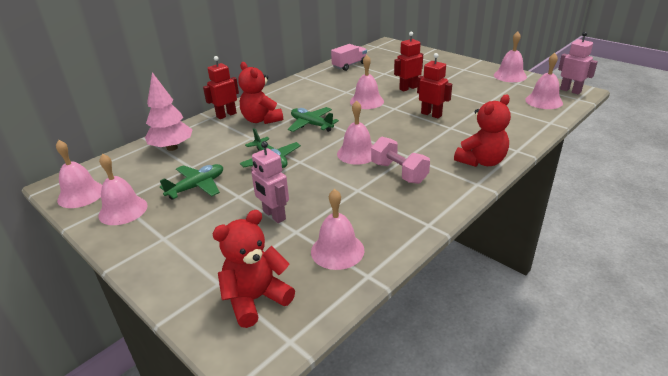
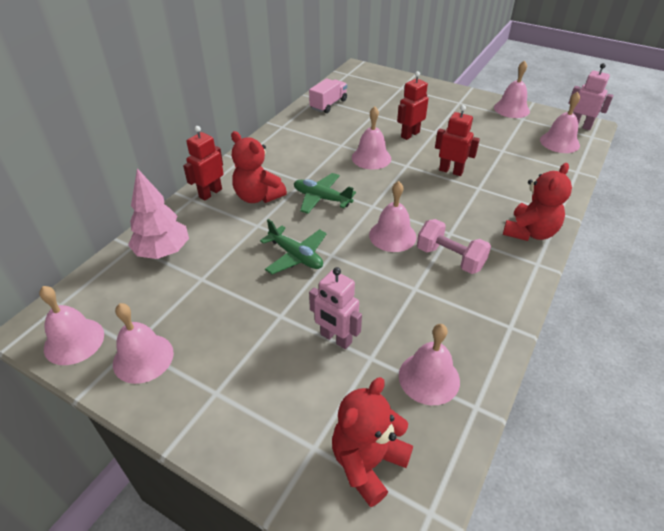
camera: 15 degrees left, 10 degrees up
(197, 187) = (223, 309): green plane -> none

